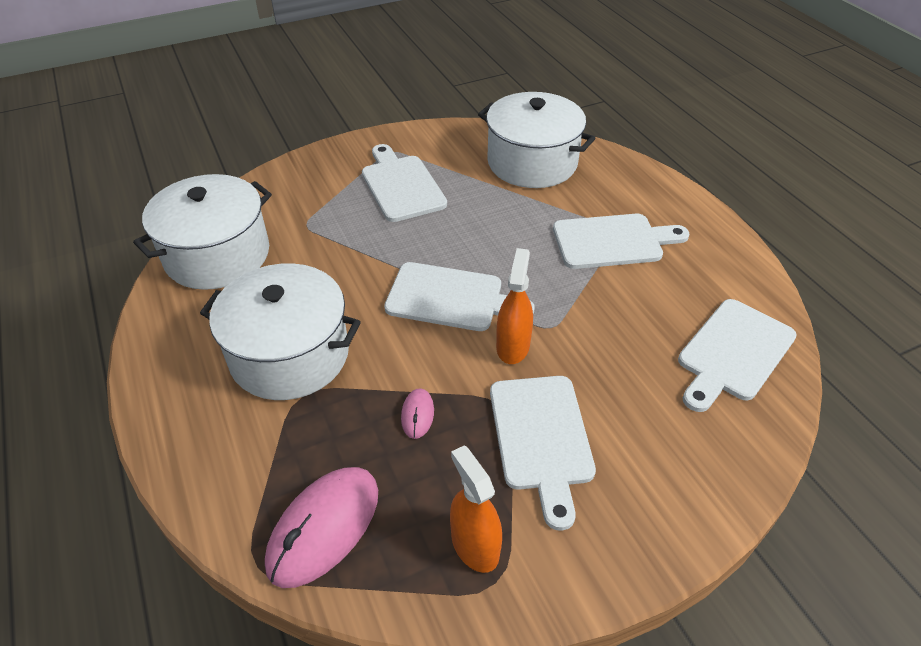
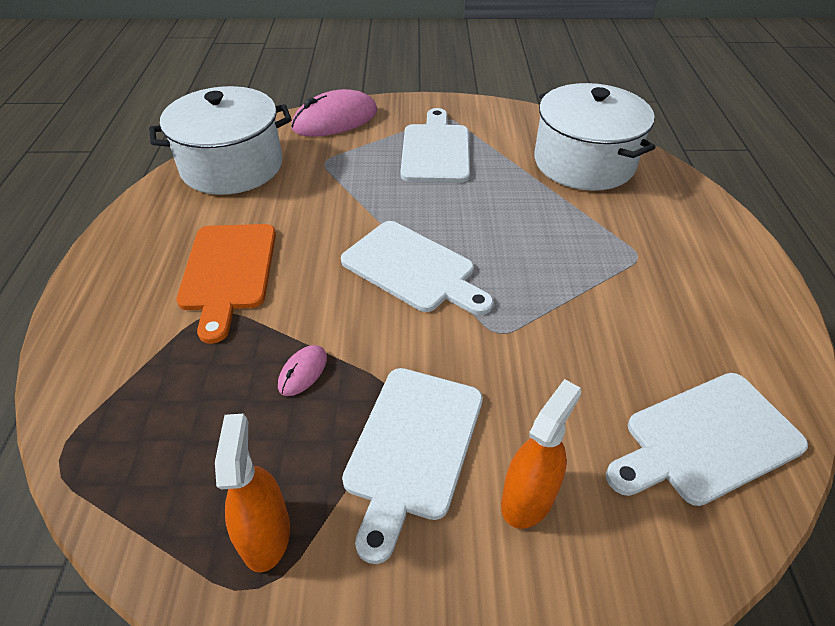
camera: 25 degrees right, 0 degrees up
(290, 355) = (228, 272): white pot -> orange cutting board
(324, 527) = (140, 448): pink mouse -> pink mouse (335, 120)
(512, 346) = (445, 338): orange spray bottle -> orange spray bottle (528, 498)
(612, 241) = (626, 265): white cutting board -> none

